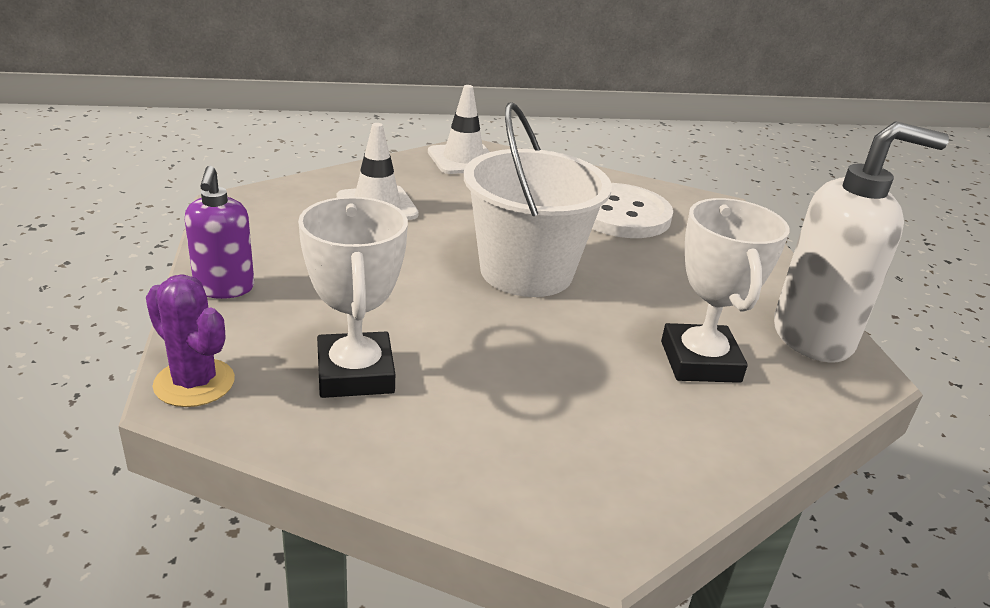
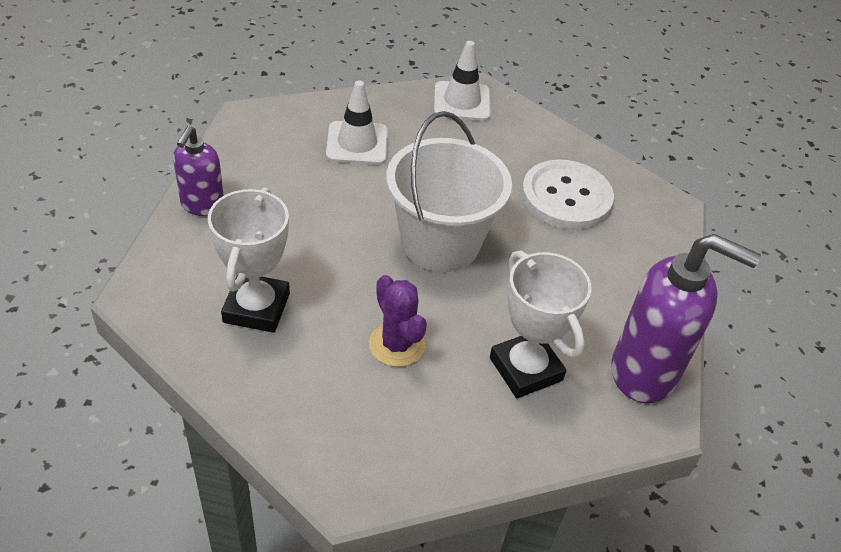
camera: 20 degrees right, 15 degrees up
(194, 383) = (147, 287): purple cactus -> purple cactus (396, 345)
(700, 361) = (525, 369): white trophy -> white trophy turned 45 degrees counterclockwise
(813, 337) = (645, 372): white soap dispenser -> purple soap dispenser

